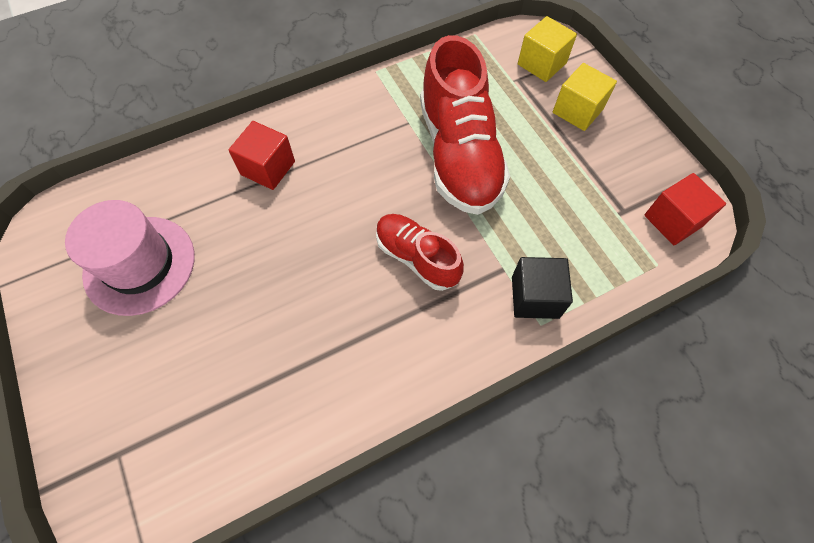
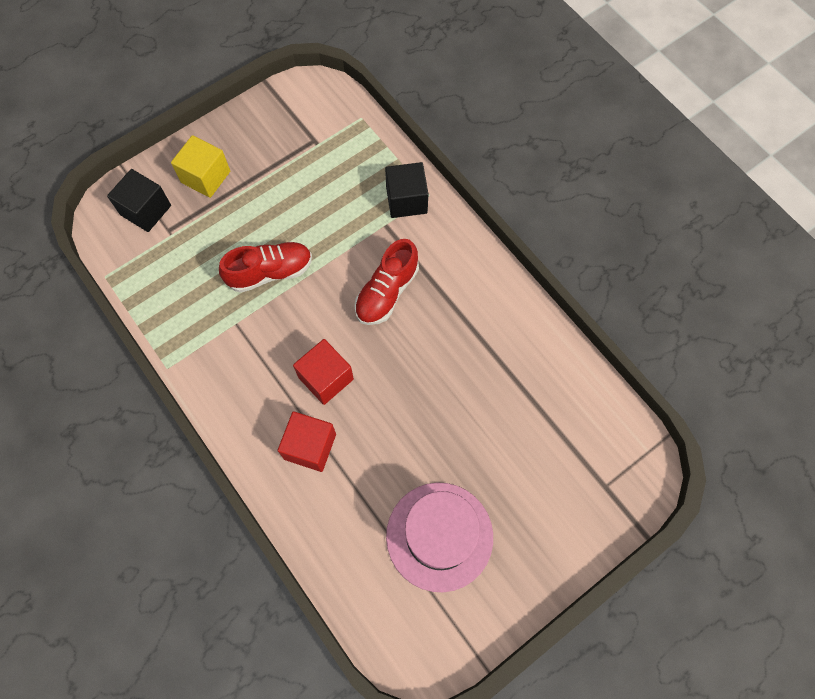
camera: 100 degrees left, 5 degrees up
(459, 154) = (270, 272): red shoe -> red shoe, size x0.57
(542, 64) = (146, 210): yellow cube -> black cube
(673, 220) = (318, 106): red cube -> red cube (326, 378)

